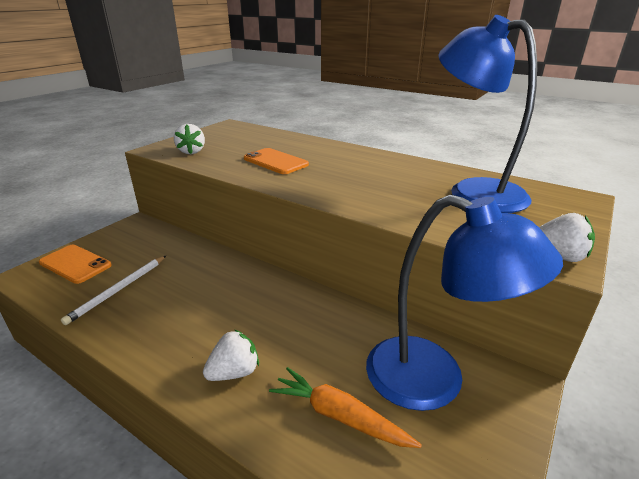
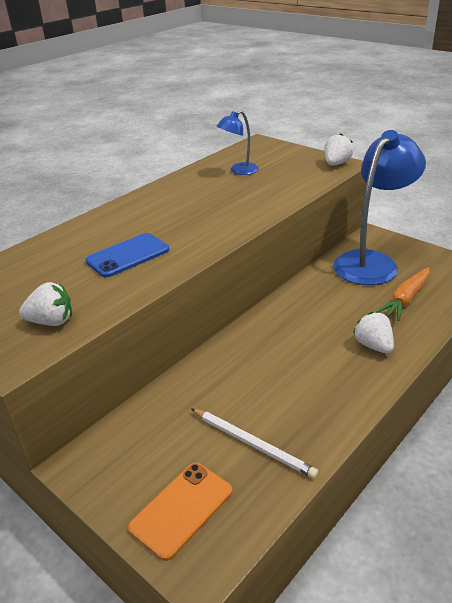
camera: 80 degrees left, 5 degrees up
(275, 161) = (128, 255): orange phone -> blue phone
(474, 191) = (239, 171): blue lamp -> blue lamp, size x0.48

